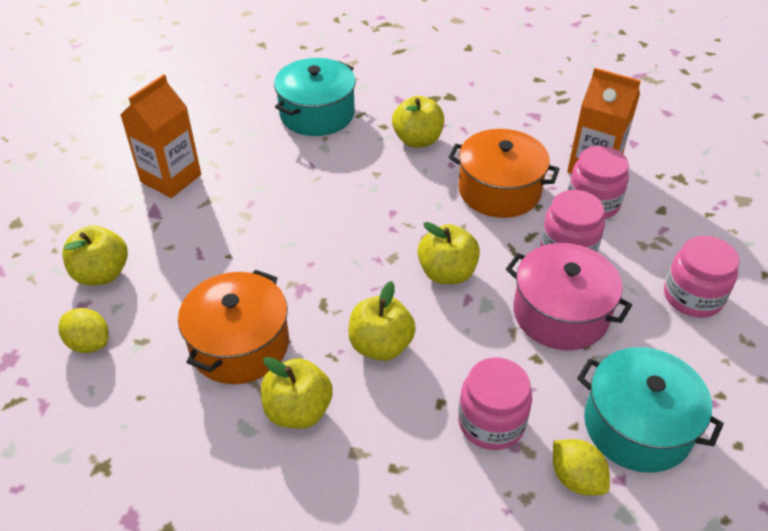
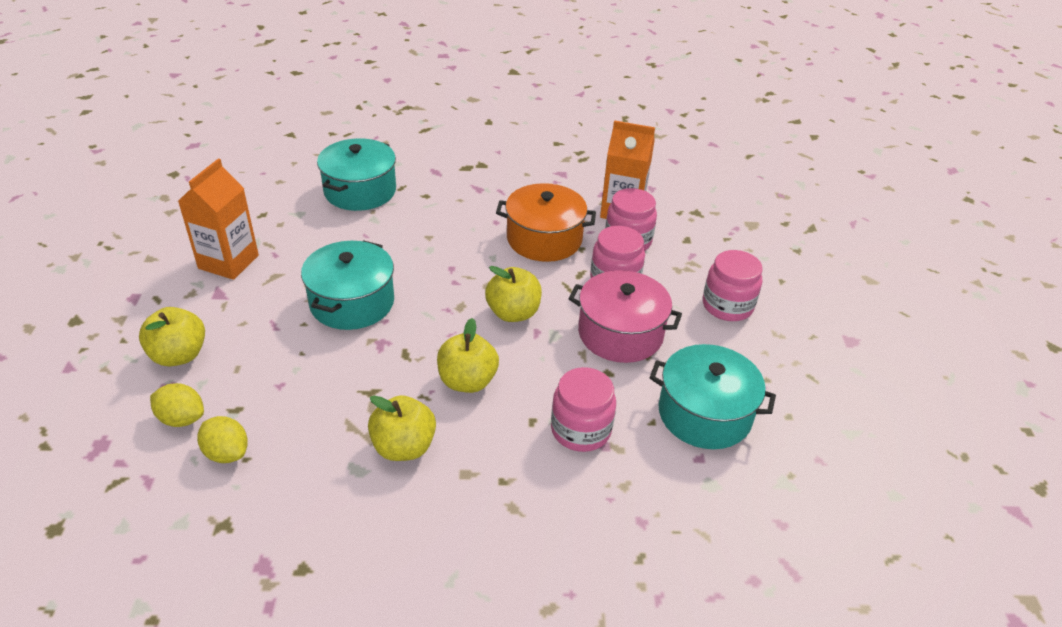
camera: 15 degrees left, 5 degrees down
(240, 345) = (334, 399): orange pot -> none
(281, 238) = (352, 302): none -> turquoise pot
(417, 140) = (460, 204): yellow apple -> none
(576, 478) = (663, 463): yellow lemon -> yellow lemon (227, 453)

